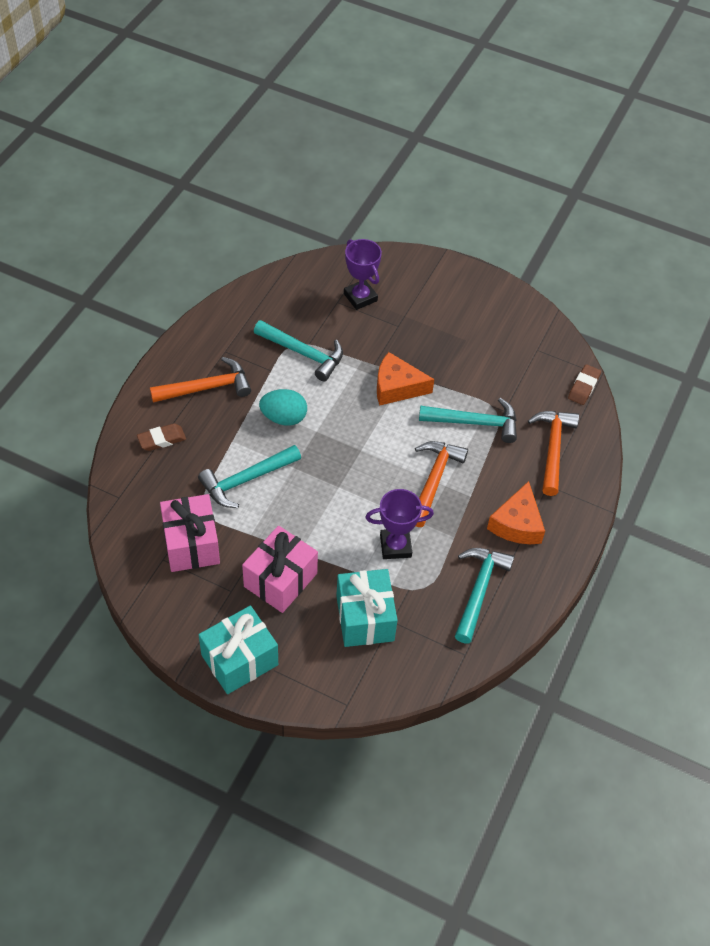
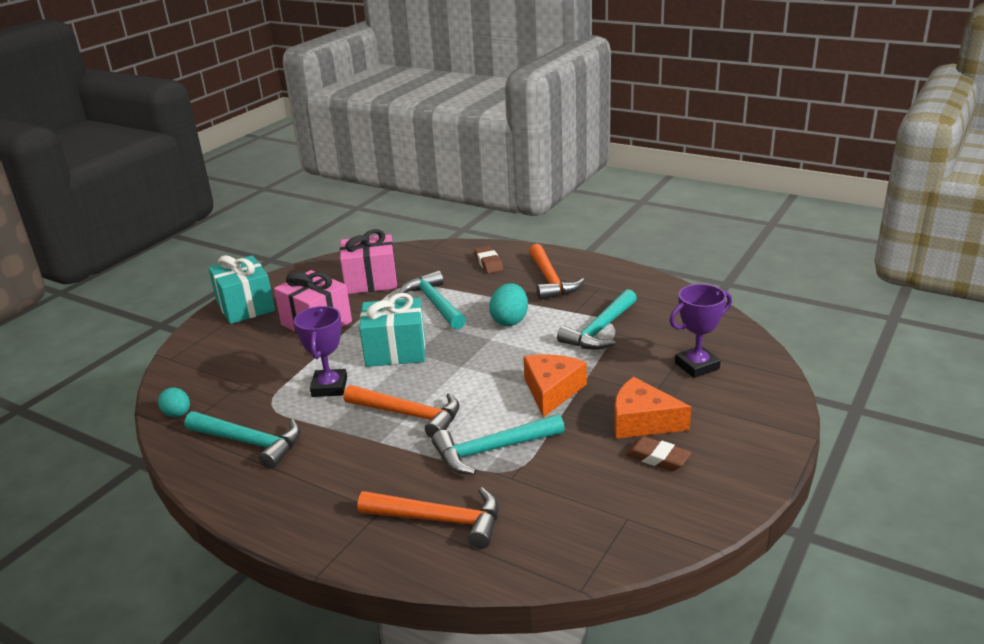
camera: 100 degrees right, 25 degrees down
(365, 618) = (253, 368): turquoise gift -> turquoise gift (395, 351)
(442, 663) = (177, 414): none -> turquoise egg
(474, 423) = (492, 450): turquoise hammer -> turquoise hammer turned 60 degrees clockwise
(517, 524) = (328, 478): orange cheese -> orange cheese (642, 421)
(583, 387) = (554, 565): brown eraser -> brown eraser (657, 458)

